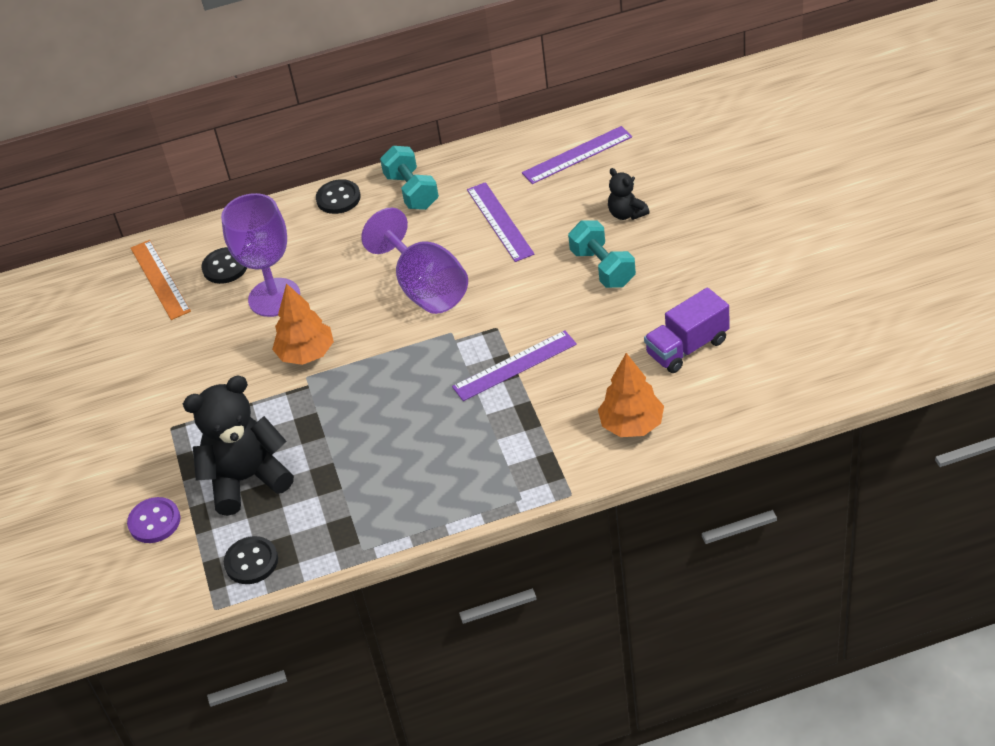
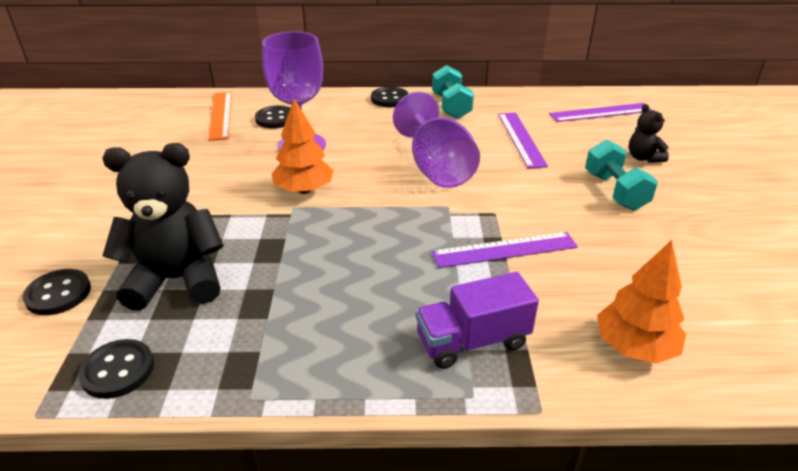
camera: 10 degrees right, 10 degrees down
(154, 522) = (58, 294): purple button -> black button
(687, 347) = (708, 281): purple truck -> purple truck (472, 341)

